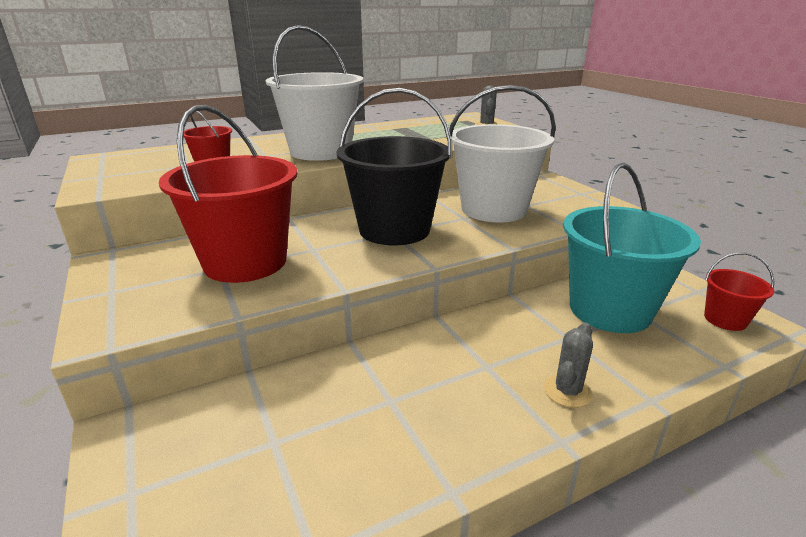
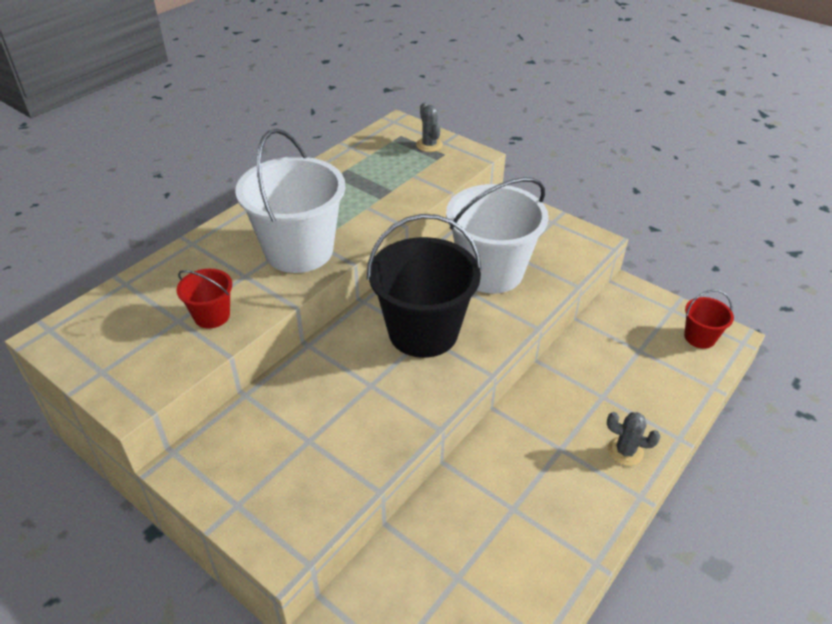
camera: 25 degrees left, 15 degrees up
(245, 262) = (324, 424): red bucket -> none
(567, 391) = (625, 451): grey cactus -> grey cactus turned 75 degrees counterclockwise
(610, 310) = (619, 354): turquoise bucket -> none

